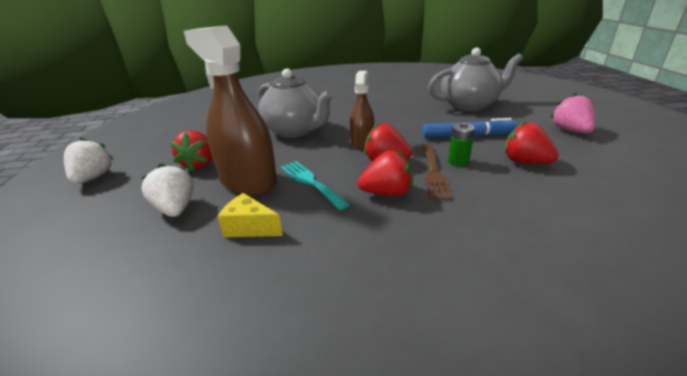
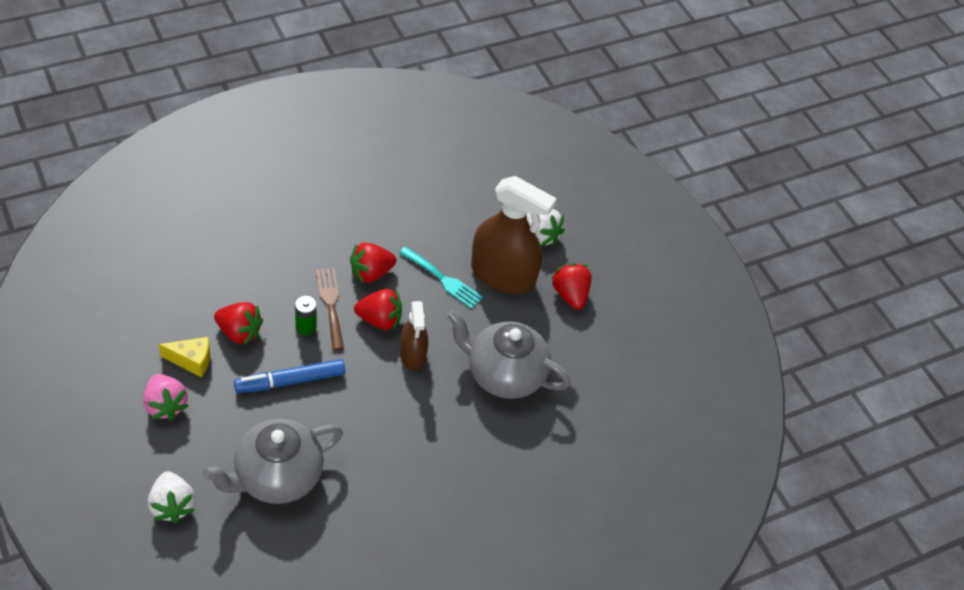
camera: 155 degrees right, 20 degrees up
(93, 178) = (656, 264): white strawberry -> white strawberry (172, 505)
(250, 227) = (467, 224): yellow cheese -> yellow cheese (192, 361)

